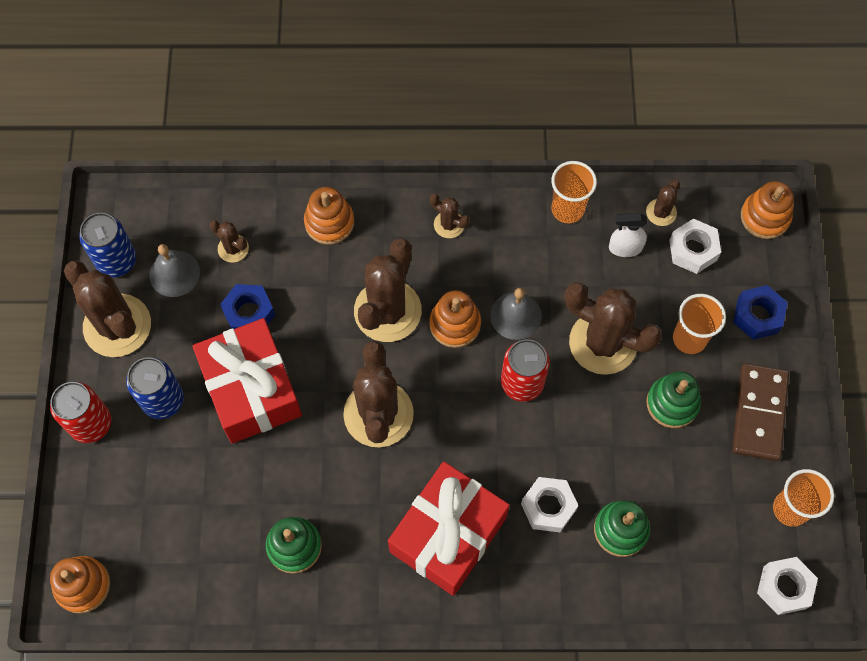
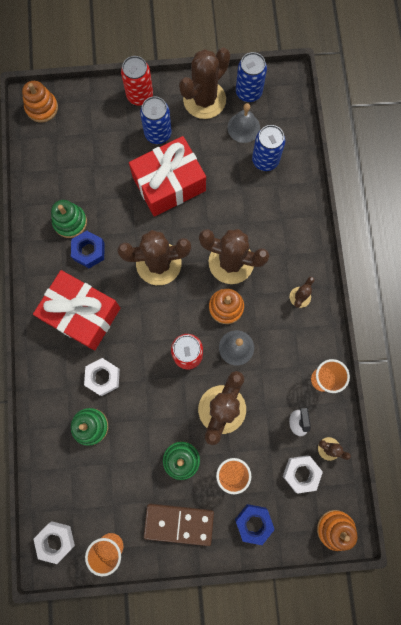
camera: 85 degrees right, 10 degrees up
(233, 248) = (265, 160): brown cactus -> blue can
(249, 313) = (220, 176): blue nut -> blue nut (89, 251)
(329, 222) = (291, 218): orange stacking toy -> none

